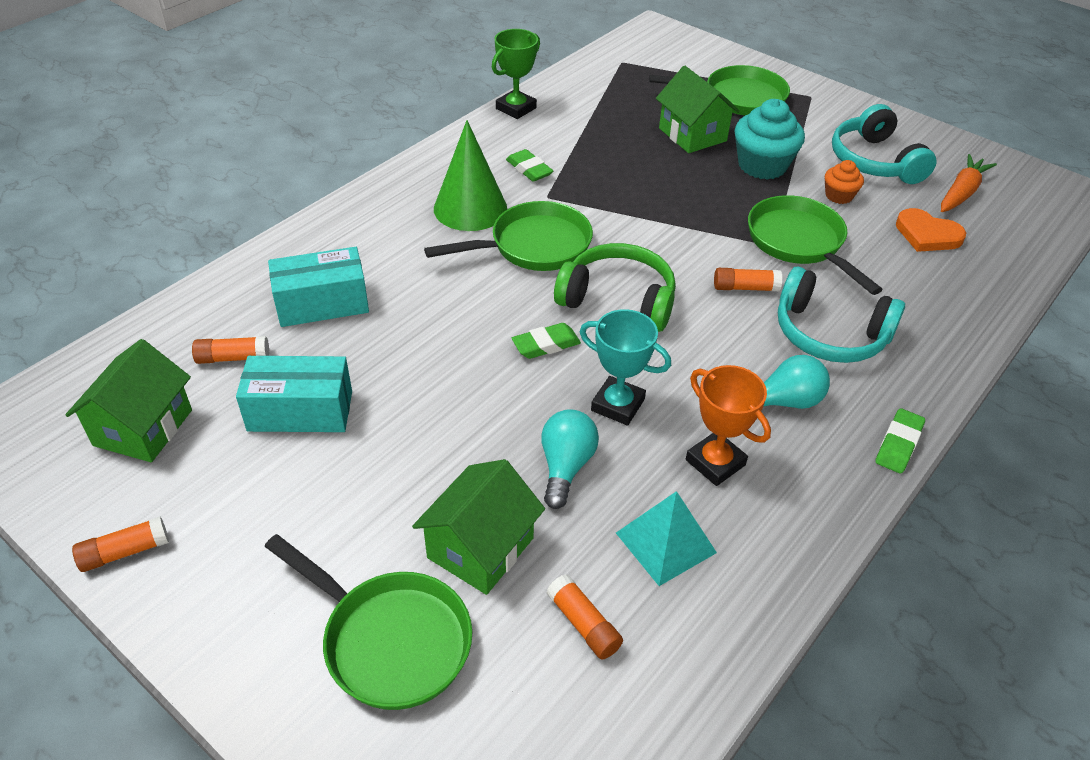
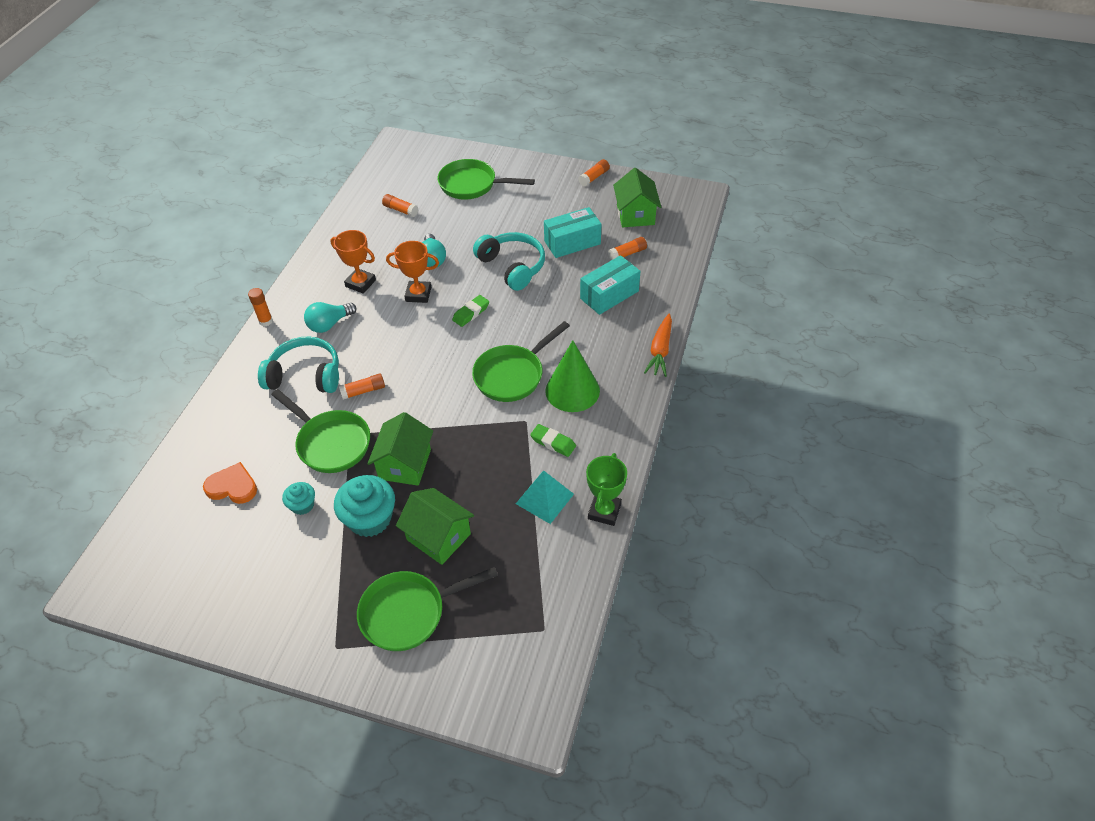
camera: 160 degrees right, 5 degrees up
(480, 548) = (454, 220): green house -> green house (405, 464)
(617, 405) = (418, 294): turquoise trophy -> orange trophy
(618, 300) = (441, 355): green headphones -> none
(665, 542) = (375, 245): turquoise pyramid -> turquoise pyramid (544, 499)
(839, 196) = (302, 505): orange cupcake -> turquoise cupcake
(874, 161) = (271, 563): turquoise headphones -> turquoise headphones (512, 266)
(898, 444) = (266, 321): green eraser -> orange glue stick
(961, 193) = (197, 548): orange carrot -> orange carrot (660, 350)

